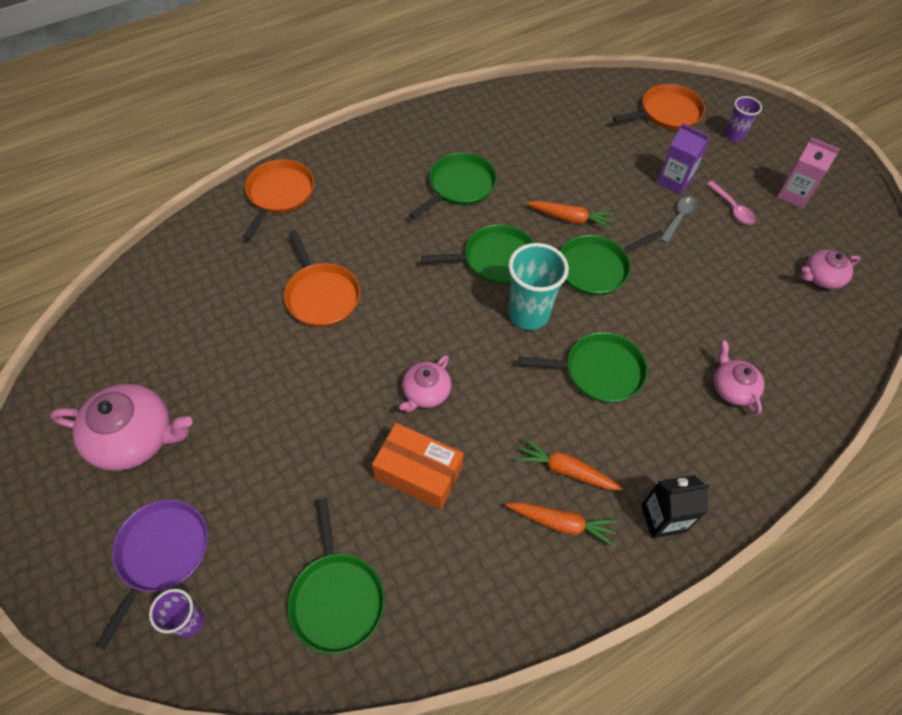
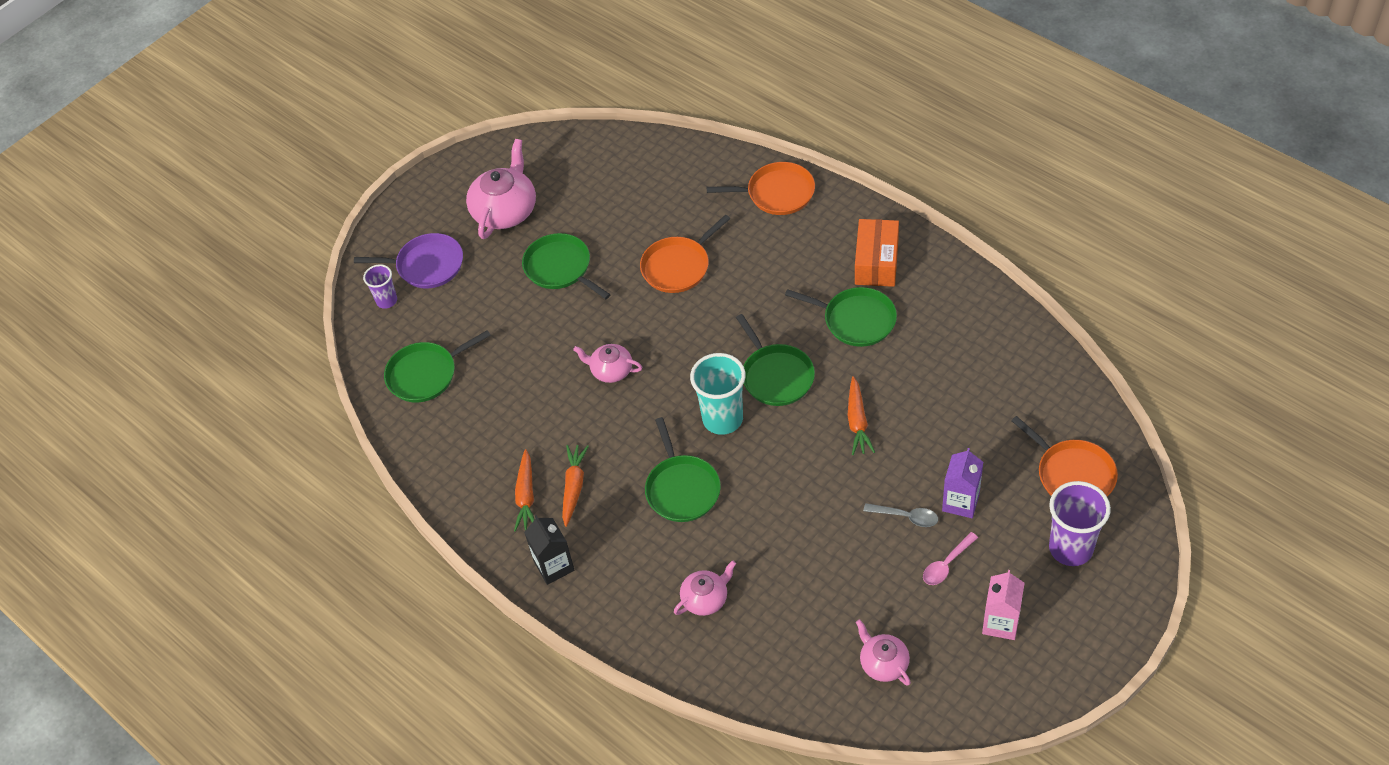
camera: 80 degrees right, 5 degrees down
(134, 438) = (505, 210): pink teapot -> pink teapot turned 150 degrees counterclockwise
(418, 473) = (537, 389): orange box -> orange box (876, 262)
(596, 268) = (802, 458): green pan -> green pan (560, 268)
(734, 135) = (1071, 548): purple cup -> purple cup, size x1.75

